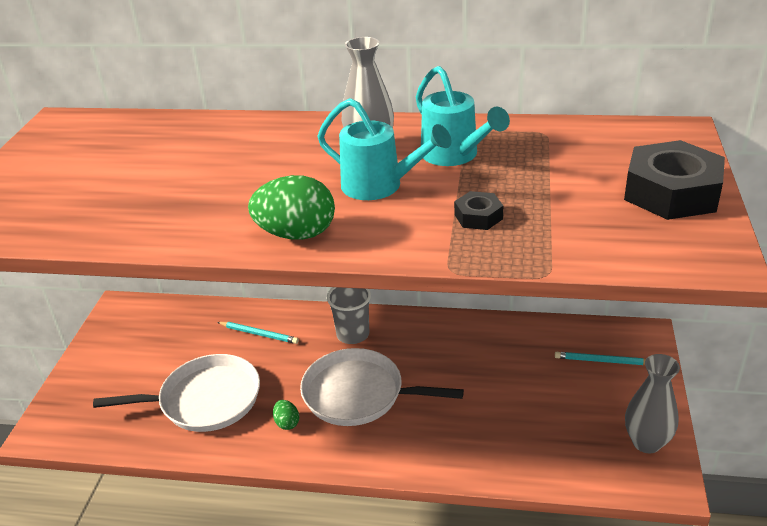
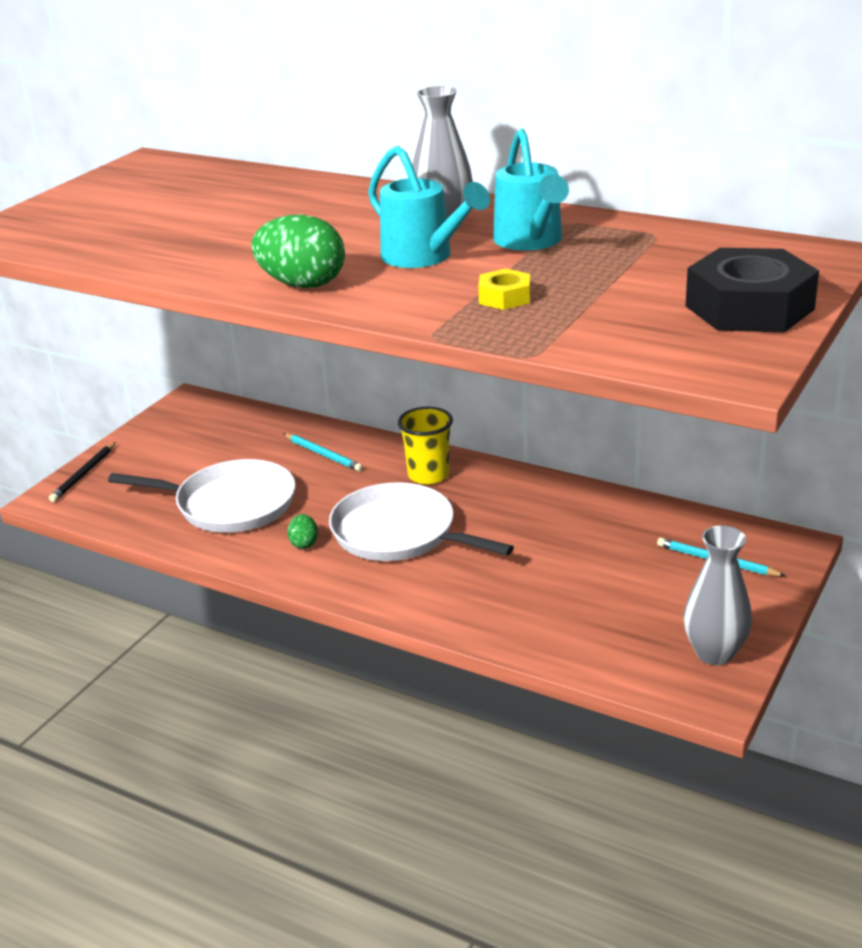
camera: 20 degrees right, 5 degrees down
(59, 400) = (84, 474): none -> black pencil
(353, 334) = (428, 475): grey cup -> yellow cup
(478, 217) = (504, 297): black nut -> yellow nut

